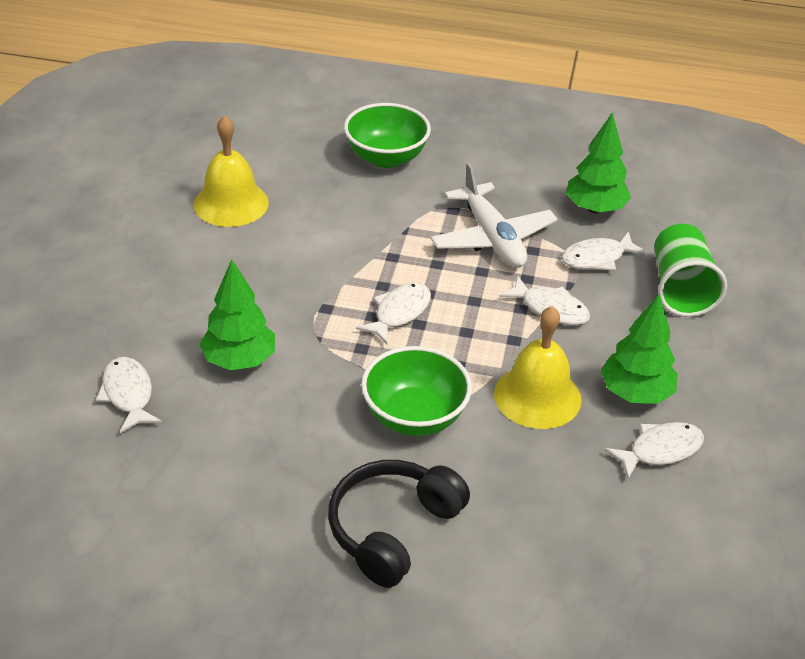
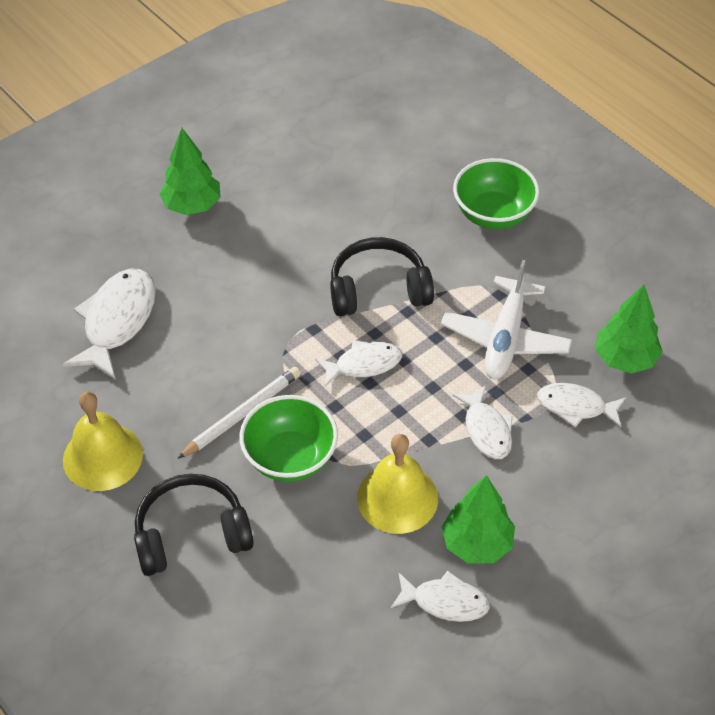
camera: 40 degrees right, 10 degrees up
(128, 394) = (117, 321): white fish -> white fish, size x1.60
(231, 203) = (329, 195): yellow bell -> yellow bell (102, 457)
(239, 360) = (212, 337): green tree -> green tree (192, 205)
(334, 406) = (242, 414): none -> white pencil
(350, 252) = (378, 289): none -> black headphones
(680, 289) = (618, 476): green cup -> none

